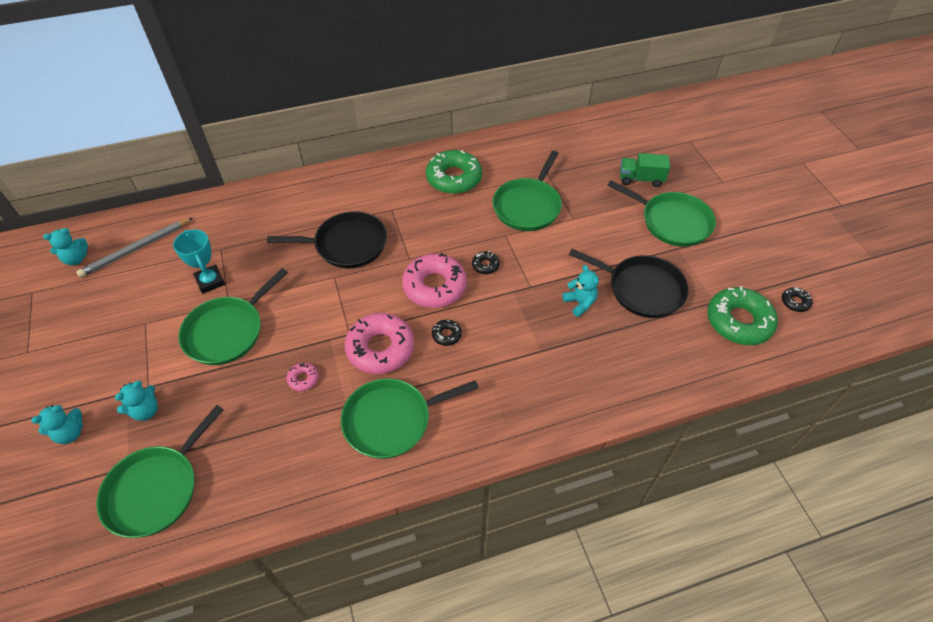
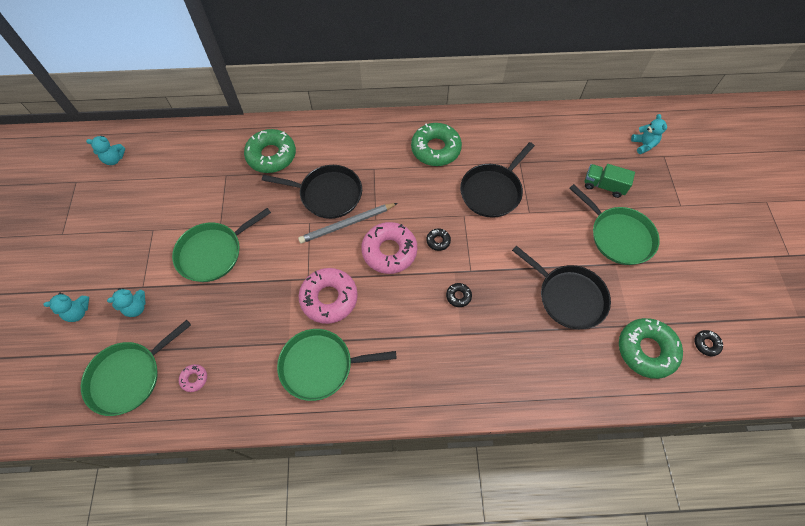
camera: 15 degrees right, 10 degrees up
(136, 249) = (161, 160): grey pencil -> grey pencil (347, 224)
(210, 281) = (211, 203): turquoise trophy -> none
(269, 219) = (271, 155): none -> green donut
(303, 379) = (261, 310): pink donut -> pink donut (194, 379)
(446, 335) = (386, 299): black donut -> black donut (458, 296)
(528, 206) = (492, 191): green pan -> black pan
(580, 303) = (509, 297): turquoise teddy bear -> turquoise teddy bear (643, 145)

